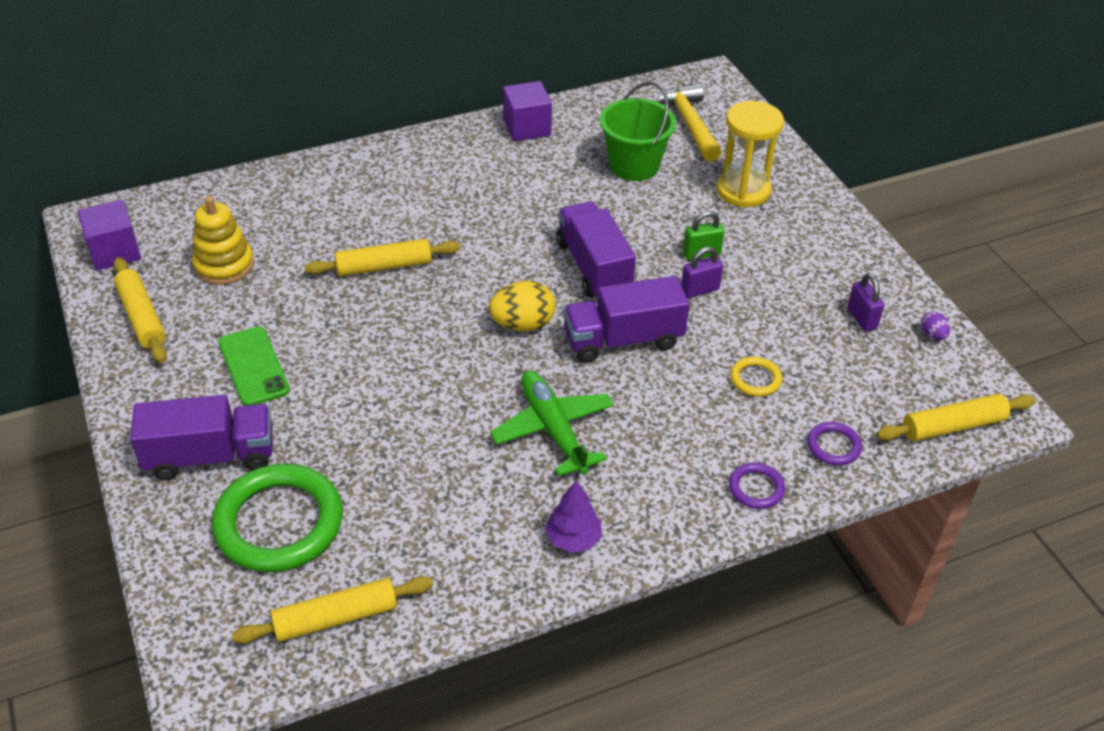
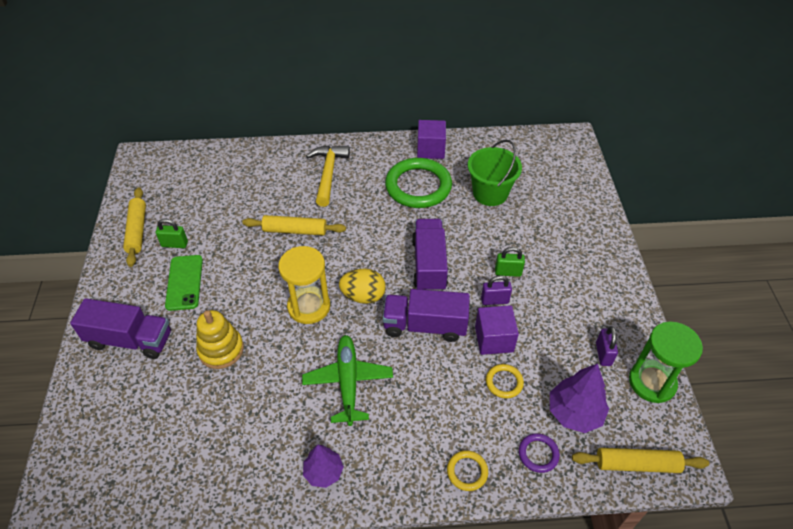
camera: 20 degrees right, 5 degrees up
(114, 252) = (143, 182): purple cube -> purple cube (494, 339)
(211, 322) = (175, 244): none -> green padlock
(224, 265) = (200, 206): yellow stacking toy -> yellow stacking toy (221, 349)
(279, 523) = (147, 401): green ring -> green ring (418, 186)
(336, 618) = (148, 483): yellow rolling pin -> none
(688, 123) = (541, 169): yellow hammer -> yellow hammer (328, 173)
(743, 190) = (558, 230): yellow hourglass -> yellow hourglass (309, 306)
(756, 488) = (467, 471): purple ring -> yellow ring
(856, 391) = (574, 413): none -> purple tree
(932, 335) = (652, 382): purple egg -> green hourglass

